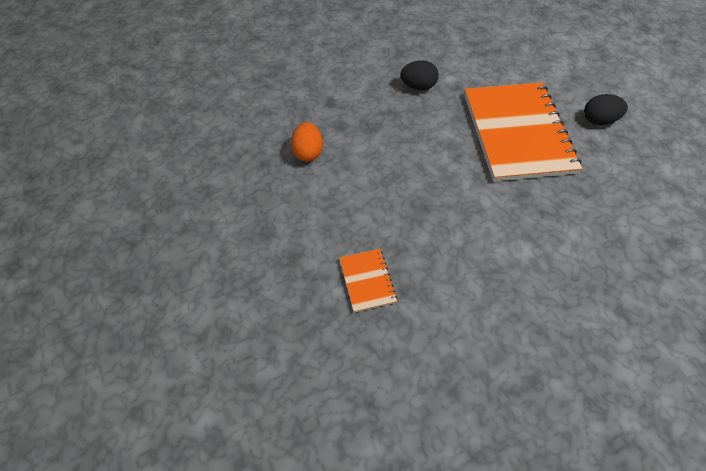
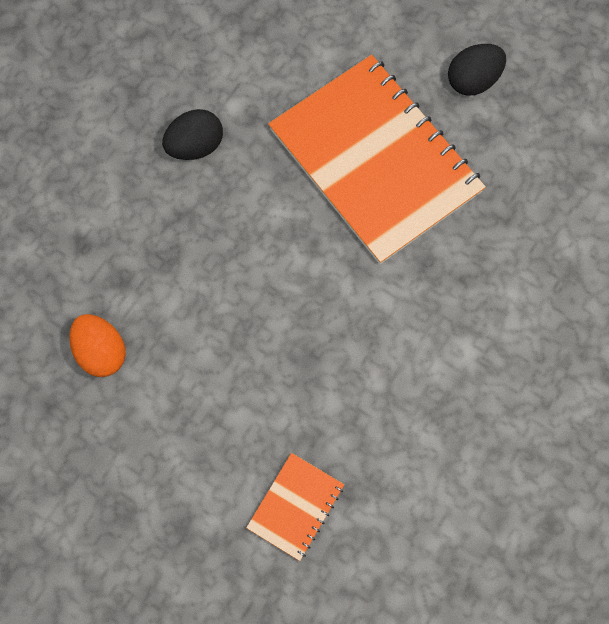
camera: 30 degrees left, 15 degrees up
(367, 280) = (296, 506): orange notebook -> orange notebook turned 75 degrees clockwise

